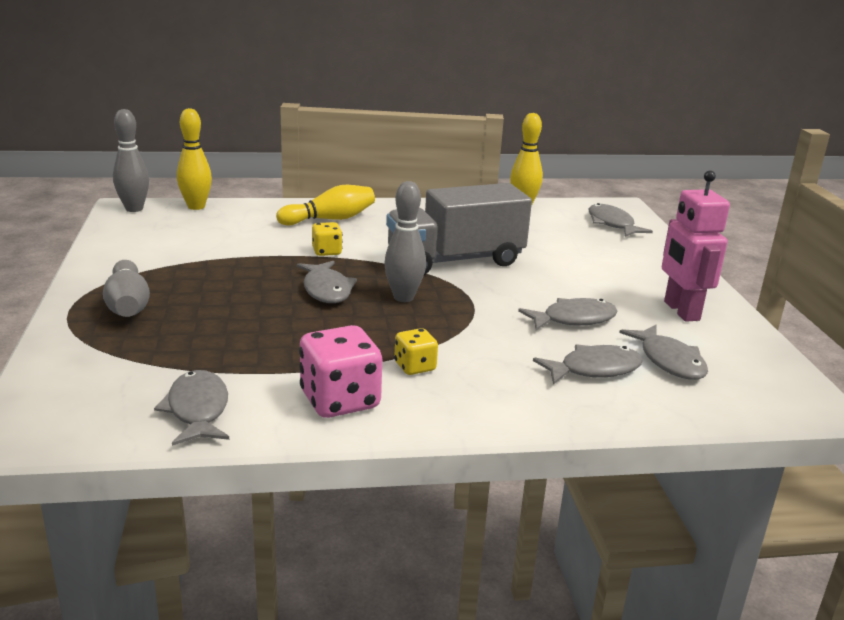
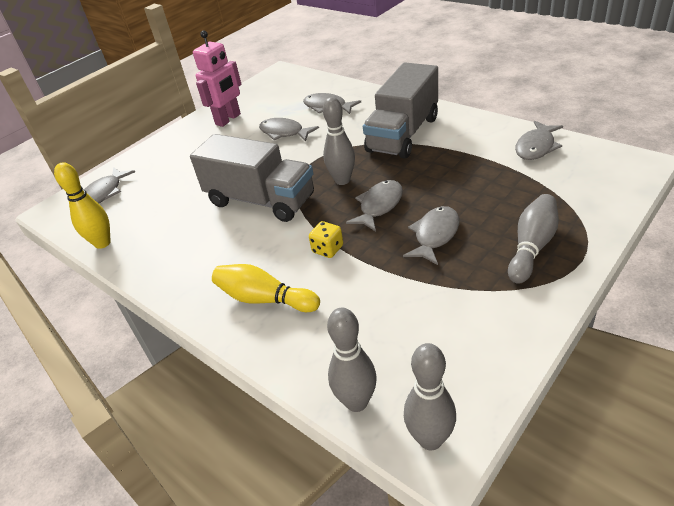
camera: 125 degrees left, 15 degrees up
(196, 207) = (356, 402): yellow bowling pin -> grey bowling pin
(340, 400) = (461, 129): pink dice -> none
(415, 367) = (403, 134): yellow dice -> grey truck
(669, 361) = (290, 100): grey fish -> grey fish (435, 235)

